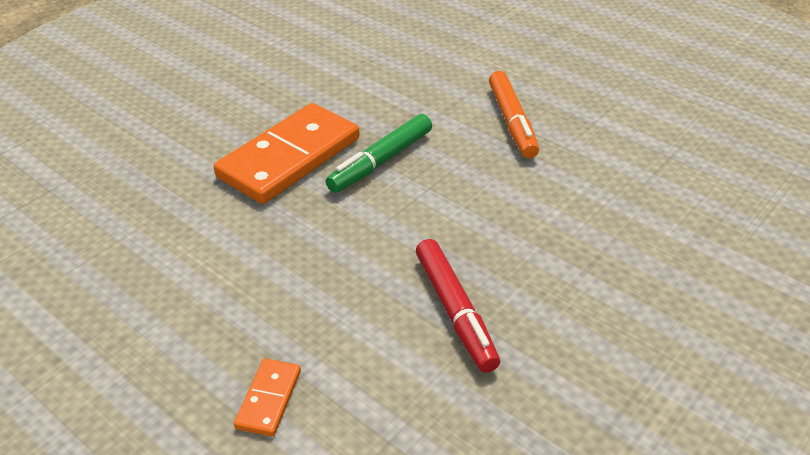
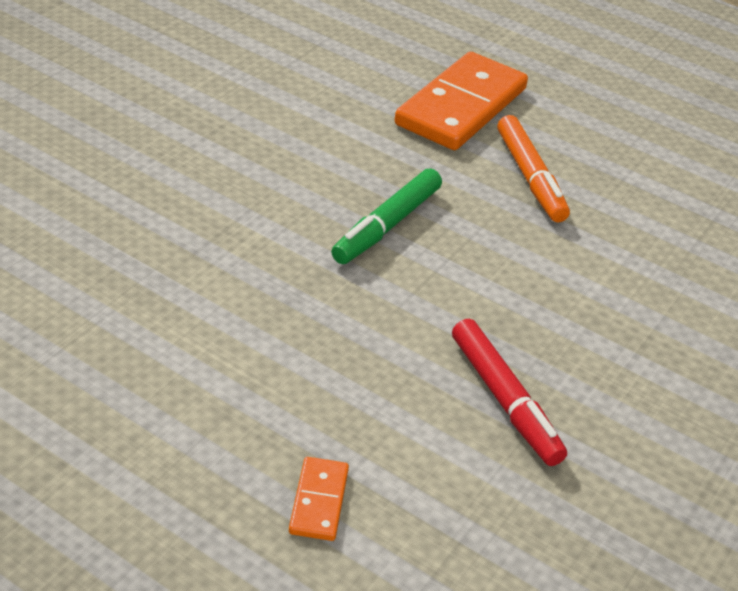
camera: 10 degrees left, 0 degrees up
(289, 158) = (277, 221): orange domino -> orange domino (461, 107)

